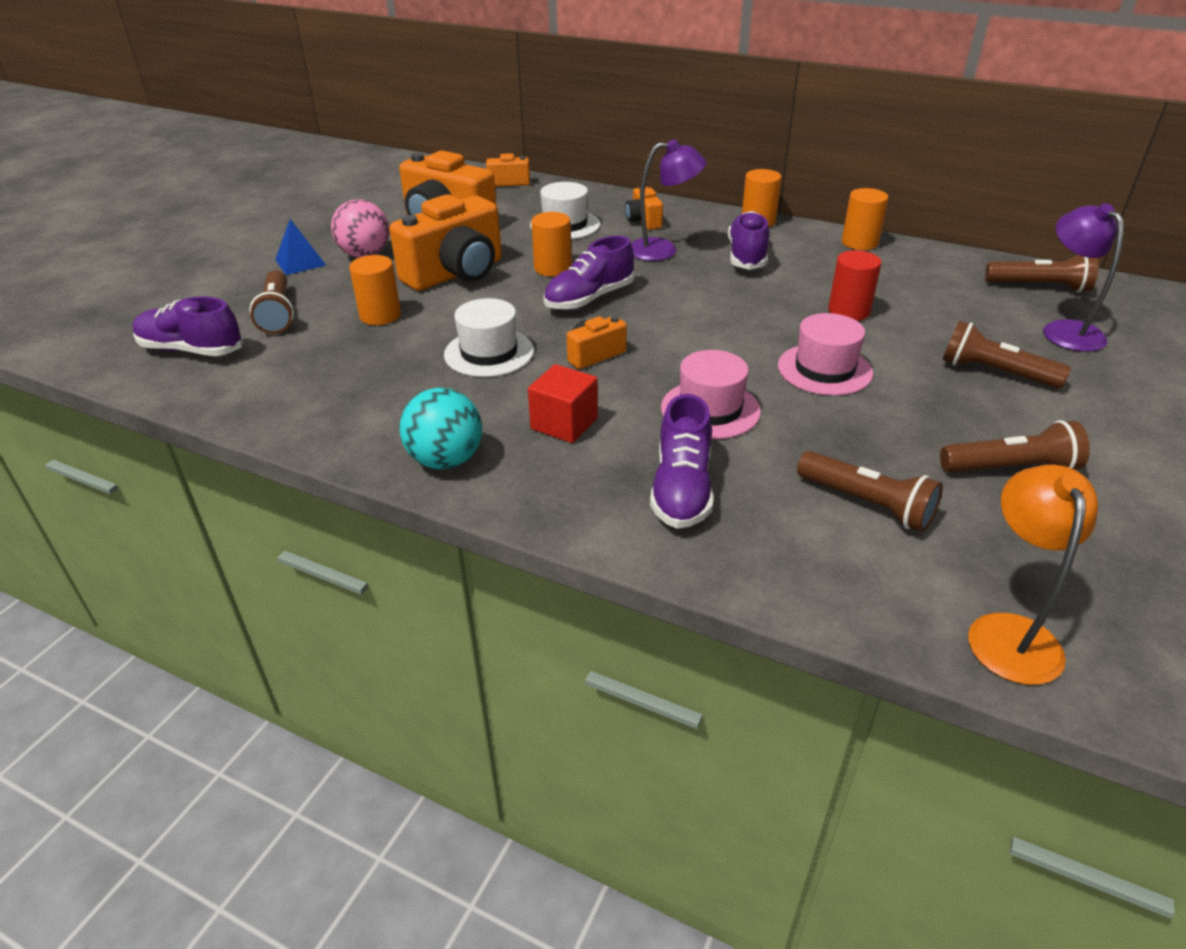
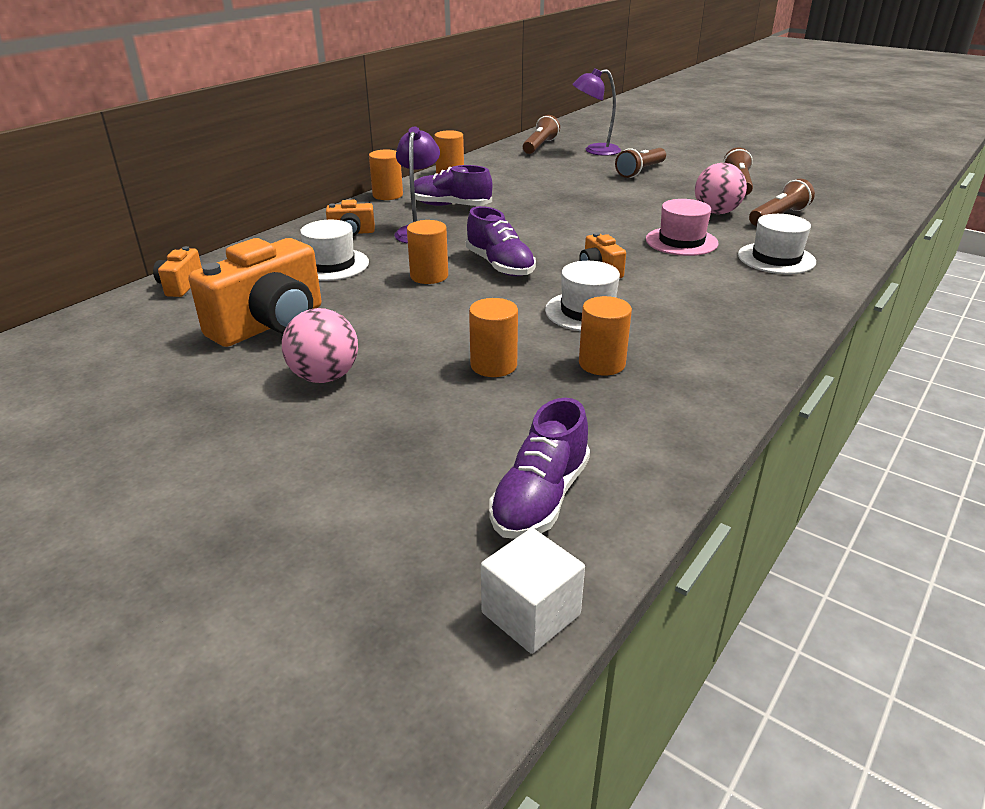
camera: 80 degrees left, 5 degrees down
(82, 355) = (531, 613): none -> white cube
(277, 313) = (461, 435): brown flashlight -> none
(300, 262) = (313, 425): blue pyramid -> none
(381, 365) = (602, 363): none -> orange cylinder
(446, 460) = (758, 334): turquoise ball -> none
(456, 273) = (413, 322): orange camera -> none
(564, 423) = (702, 288): red cube -> none
(682, 489) = (776, 258): purple shoe -> white hat
(824, 369) = (632, 206): pink hat -> none
(846, 441) = (716, 212): none -> pink ball
(849, 311) = (555, 190): red cylinder -> none
(1010, 632) = (870, 206): orange lamp -> none

